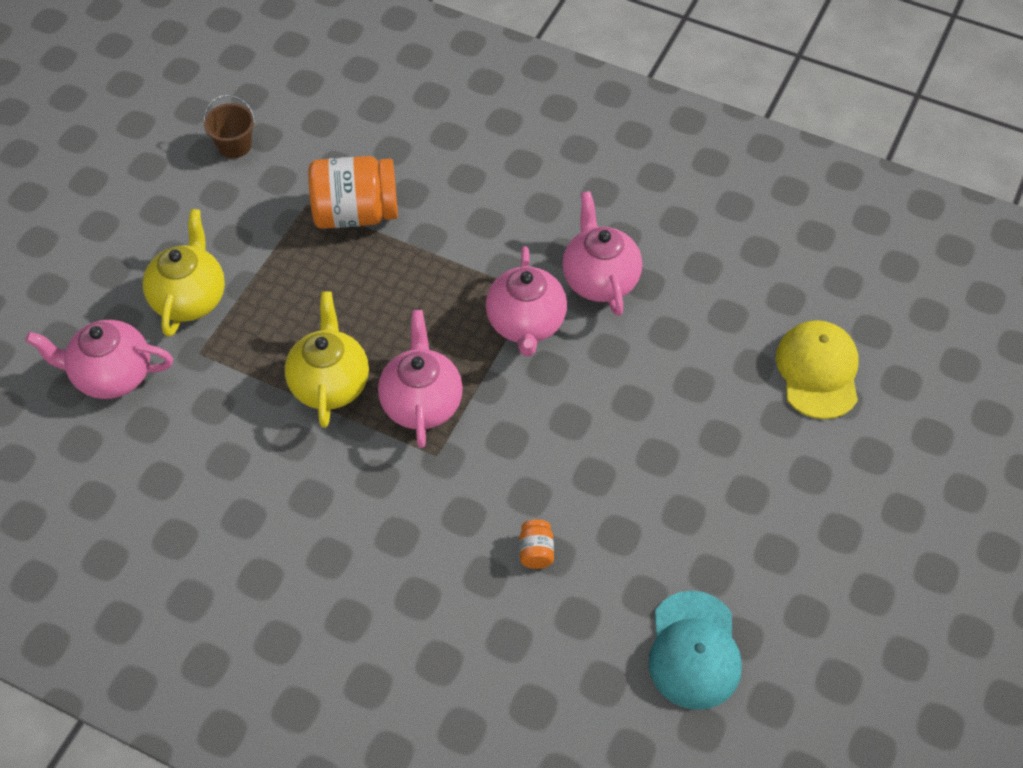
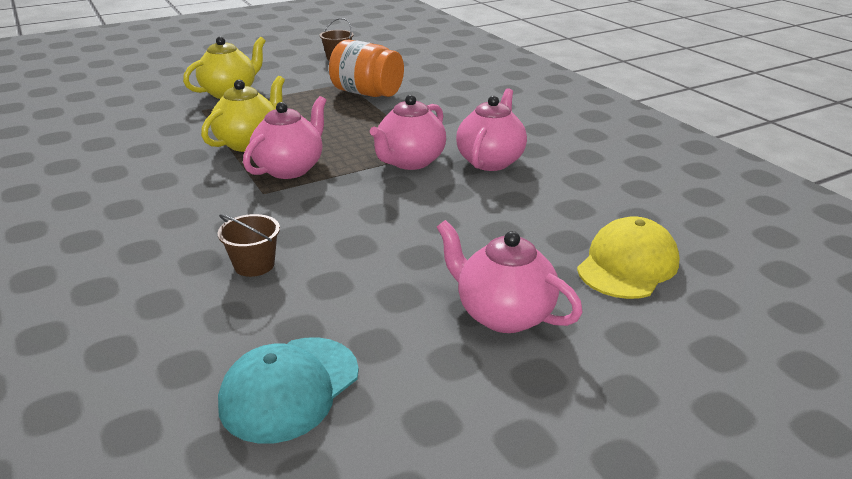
camera: 35 degrees right, 25 degrees down
(111, 376) = (146, 103): pink teapot -> pink teapot (503, 314)
(536, 551) = (254, 265): orange jar -> brown bucket

